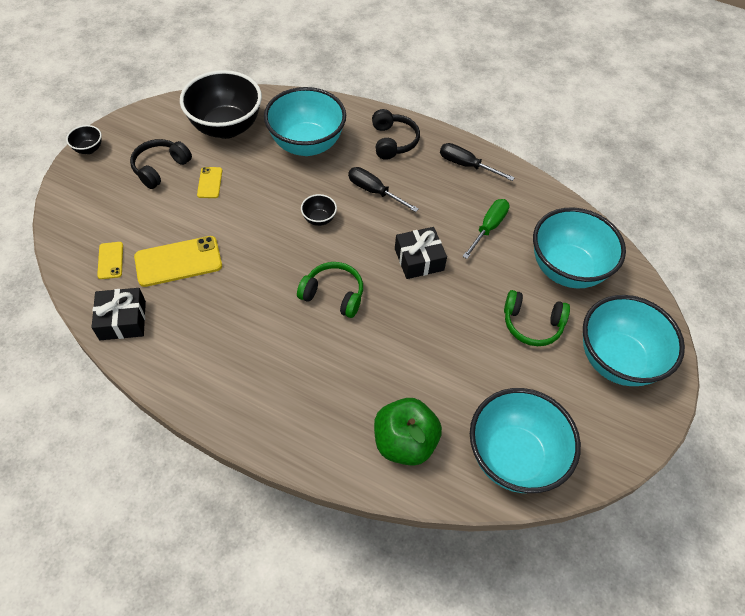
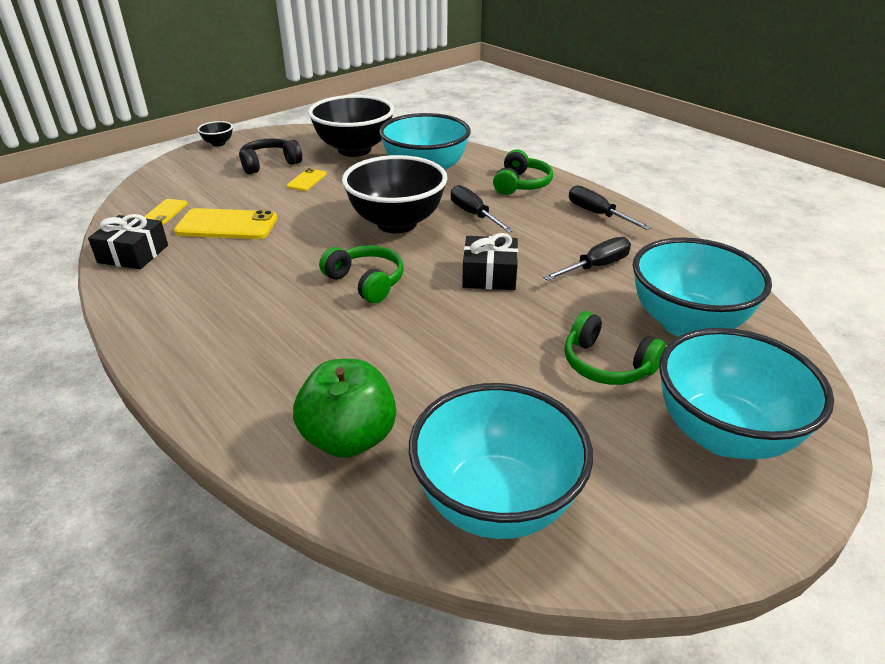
camera: 25 degrees right, 20 degrees down
(319, 219) = (397, 223): black bowl -> black bowl, size x2.40
(393, 141) = (521, 184): black headphones -> green headphones
(488, 227) = (596, 266): green screwdriver -> black screwdriver

